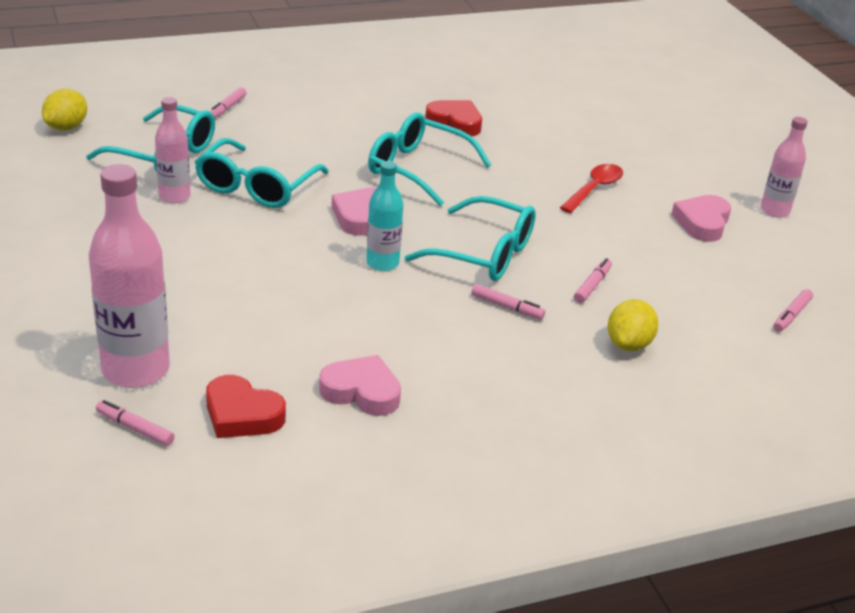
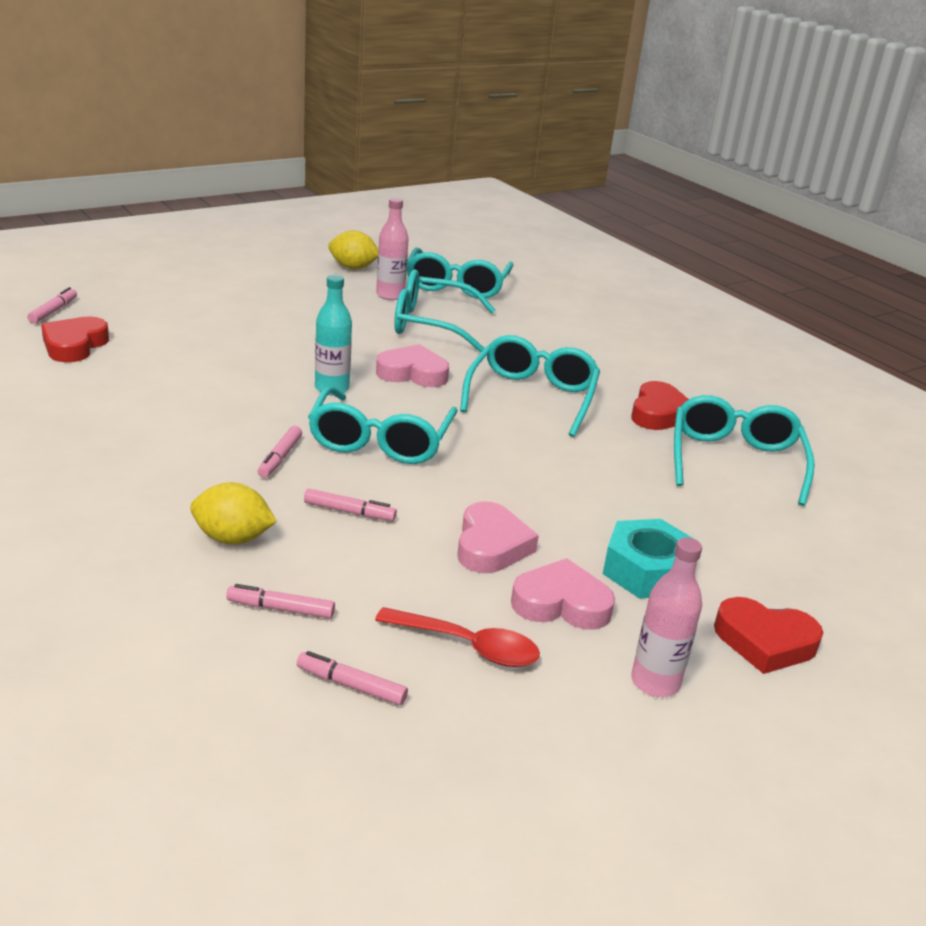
camera: 75 degrees right, 5 degrees down
(66, 127) = (470, 250): yellow lemon -> yellow lemon (353, 267)
(136, 370) = (128, 304): pink bottle -> none
(227, 108) = (565, 302): pink marker -> pink marker (281, 609)
(362, 391) = (113, 390): pink heart -> pink heart (491, 545)
(530, 114) = (735, 461): none -> turquoise glasses
(594, 189) = (582, 511): red spoon -> red spoon (468, 646)
(665, 184) = (647, 571): none -> turquoise nut
(734, 166) = (764, 642): none -> red heart

